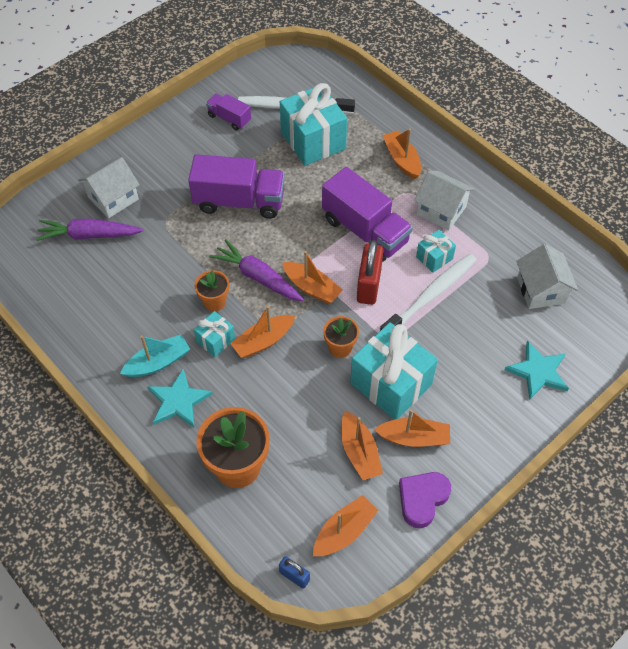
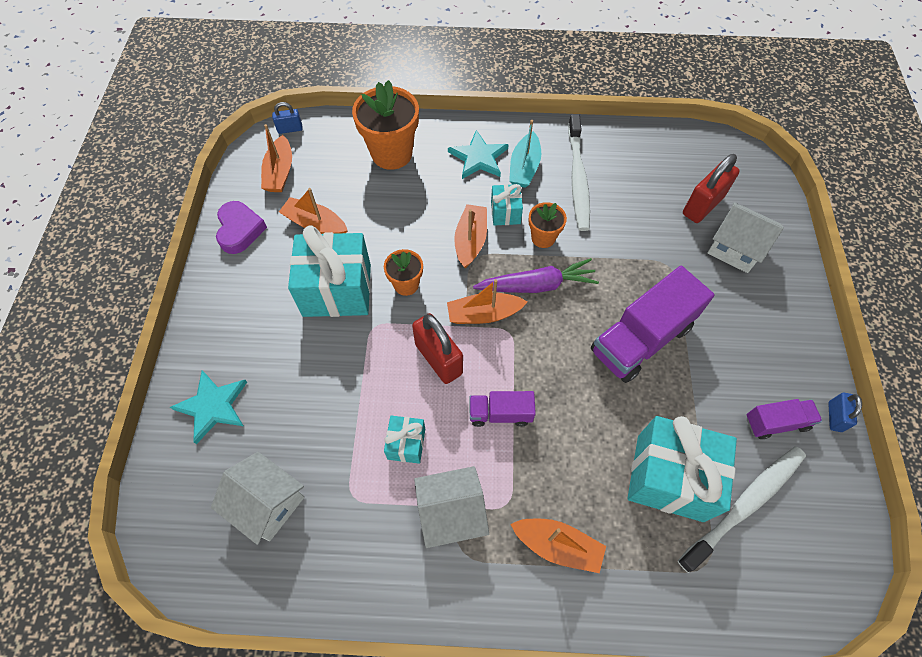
camera: 135 degrees right, 5 degrees up
(89, 235) = (702, 206): purple carrot -> red padlock
(113, 198) = (735, 248): white house -> white house turned 60 degrees counterclockwise
(198, 99) = (834, 416): none -> blue padlock
(365, 230) = (500, 413): purple truck -> purple truck, size x0.53
(413, 438) = (282, 265): orange boat -> none
(431, 295) = (373, 399): white toothbrush -> white toothbrush (577, 179)

